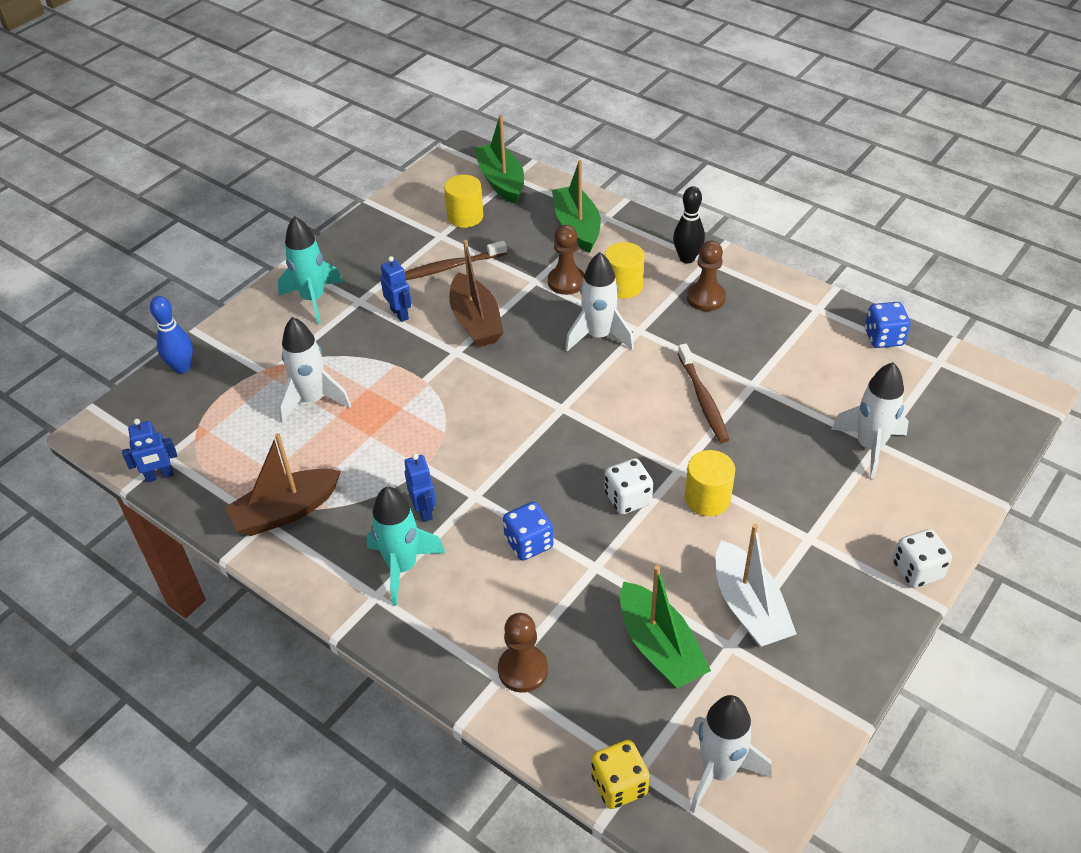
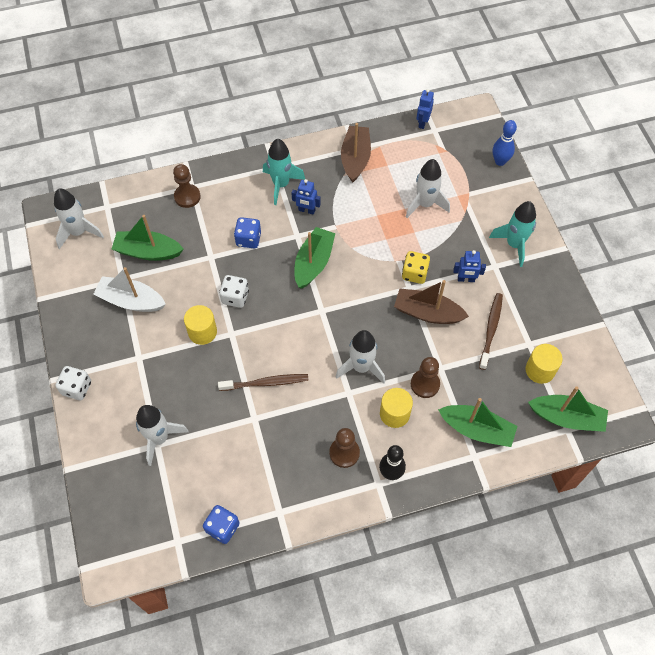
camera: 125 degrees right, 15 degrees up
(502, 454) = (313, 263): none -> green boat
(619, 785) = (108, 196): yellow dice -> yellow dice (414, 273)
(703, 399) = (266, 383): brown toothbrush -> brown toothbrush turned 150 degrees clockwise

